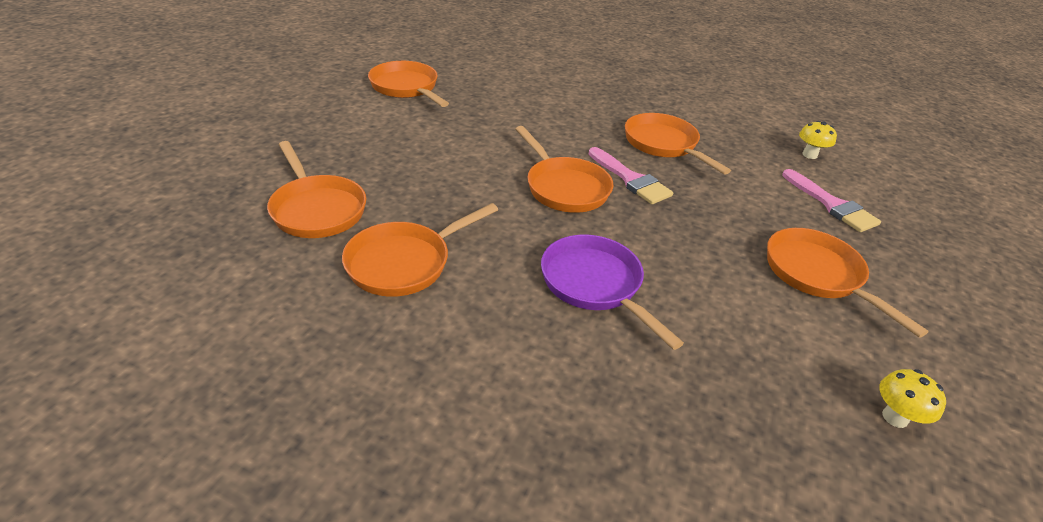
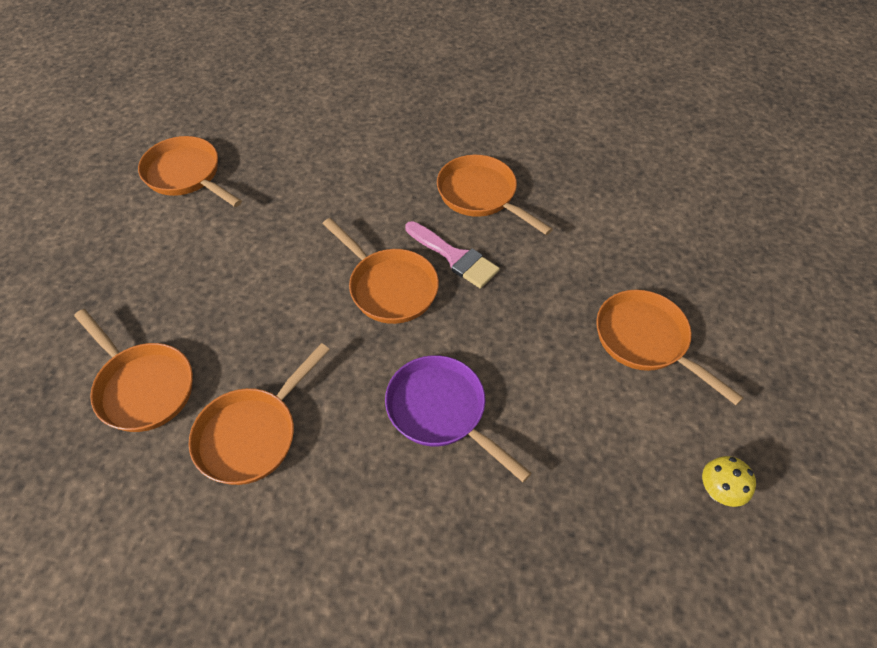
camera: 10 degrees left, 15 degrees up
(809, 155) = (630, 172): yellow mushroom -> none
(832, 205) = (655, 241): pink brush -> none

